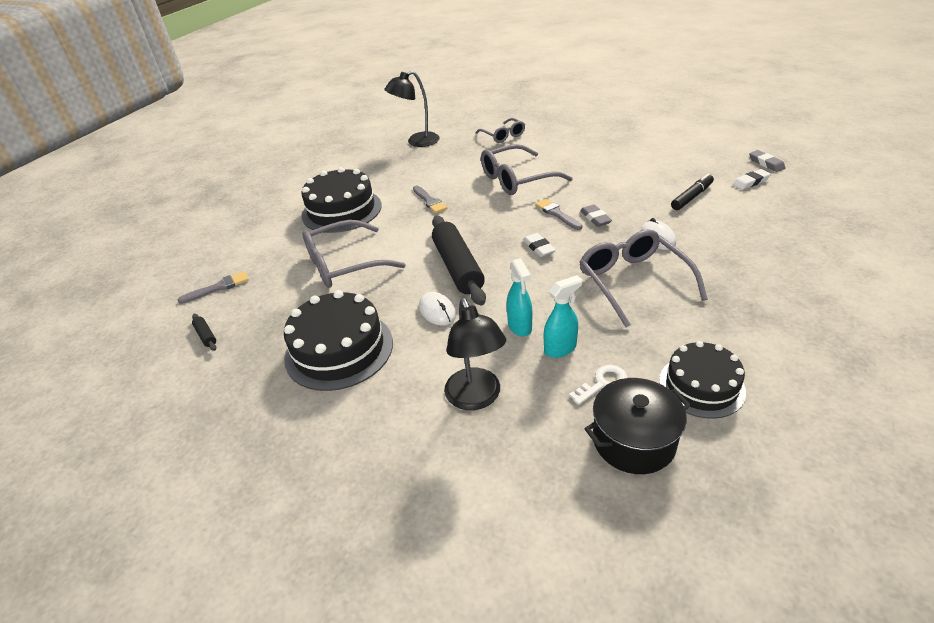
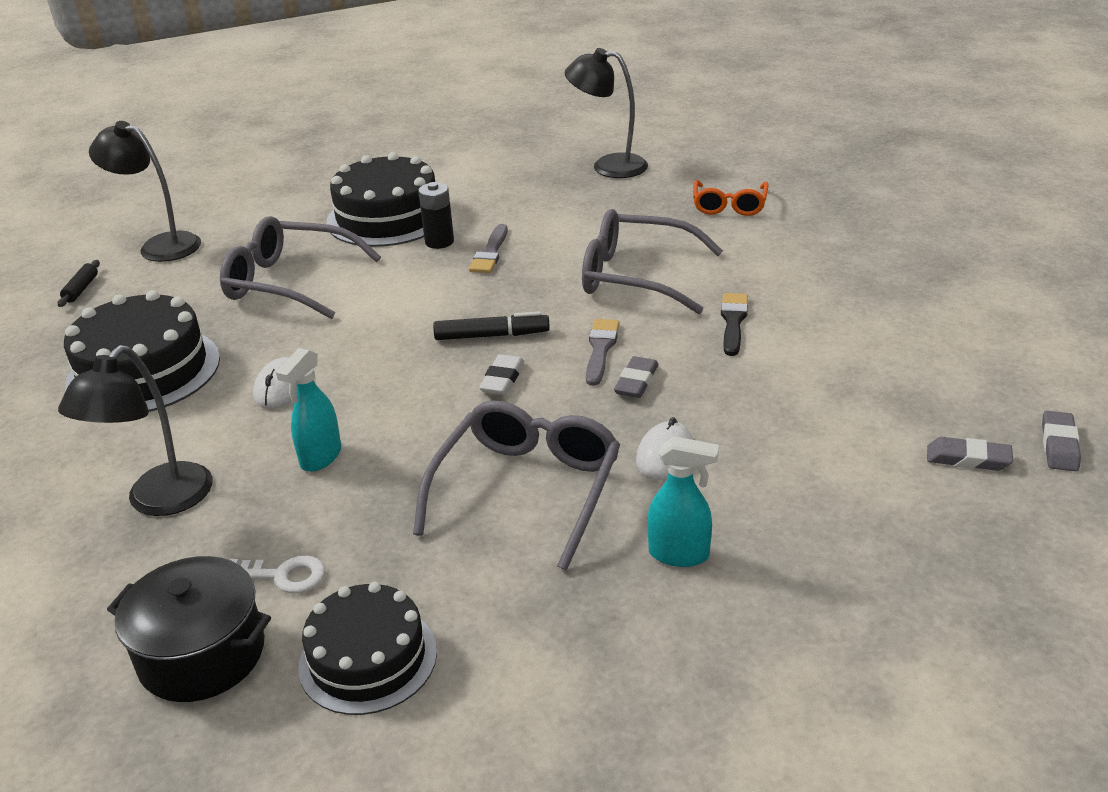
camera: 40 degrees right, 5 degrees down
(218, 287) = (160, 245): grey brush -> black lamp
(393, 208) = (439, 242): none -> black battery
(458, 267) = (381, 351): black rolling pin -> none
(503, 136) = (729, 206): grey glasses -> orange glasses
(560, 348) = (313, 509): turquoise spray bottle -> turquoise spray bottle (679, 554)
(588, 177) = (733, 321): none -> black brush
(692, 197) = (826, 428): black marker -> black marker (492, 336)
(750, 182) = (968, 459): white eraser -> grey eraser

